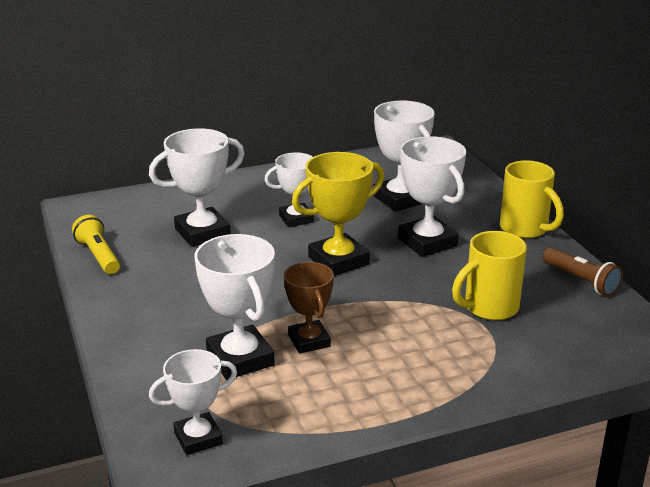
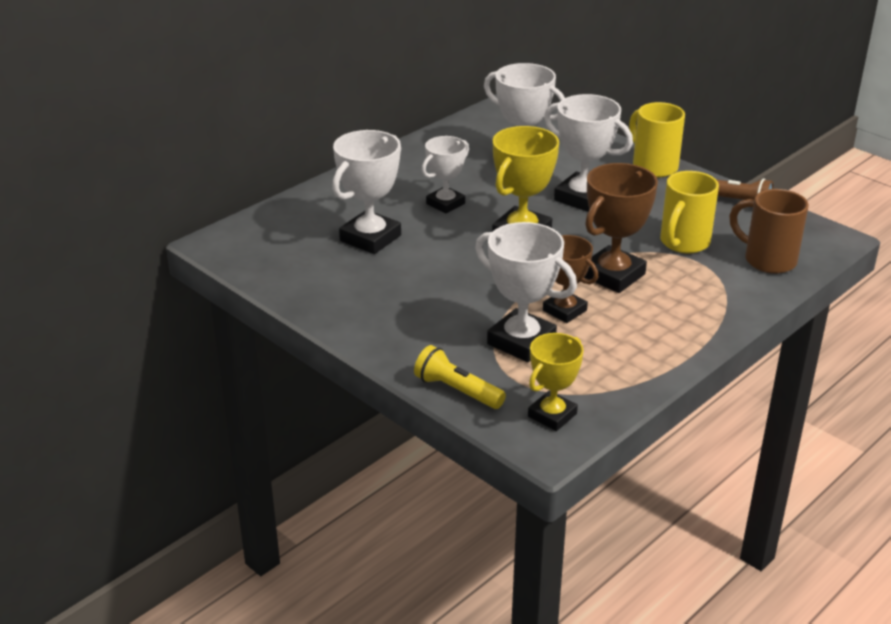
camera: 25 degrees left, 5 degrees up
(99, 256) = (292, 285): yellow flashlight -> yellow flashlight (457, 390)
(198, 438) = (552, 415): white trophy -> yellow trophy
(388, 320) = (613, 275): none -> brown trophy
(525, 229) = (653, 166): yellow mug -> yellow mug turned 150 degrees counterclockwise
(564, 347) = (767, 260): none -> brown mug

